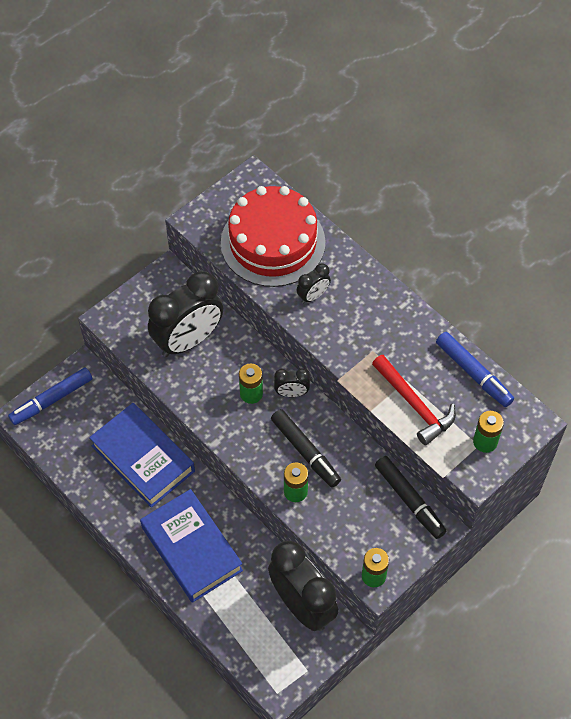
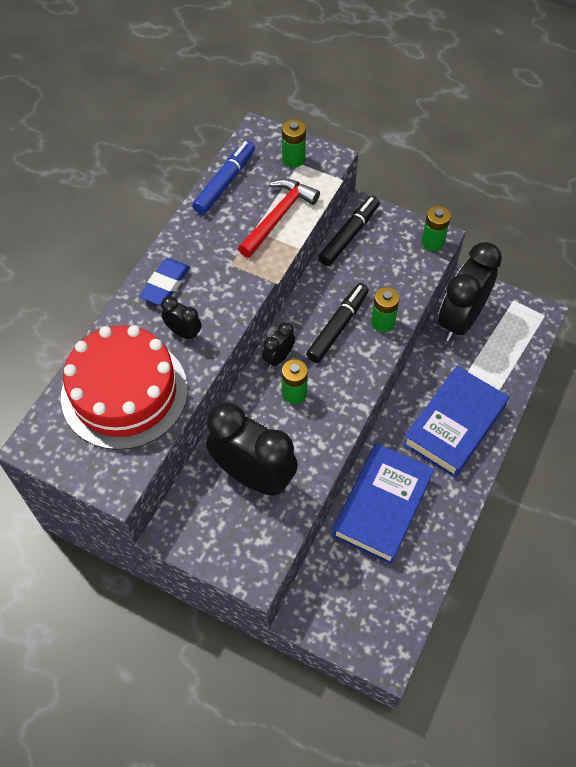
camera: 110 degrees left, 0 degrees up
(52, 400) = (354, 633): blue marker -> none
(291, 393) = (278, 358): black clock -> black clock turned 120 degrees counterclockwise
(369, 295) = (165, 284): none -> blue eraser

